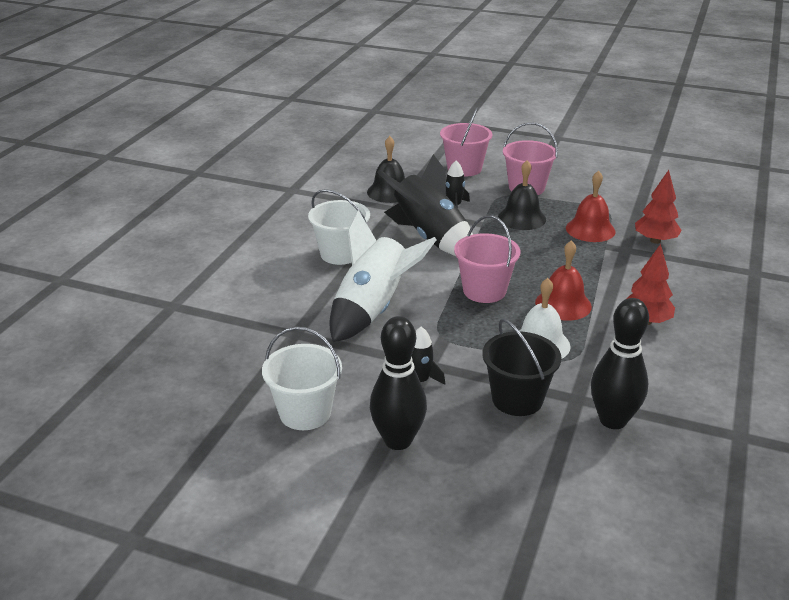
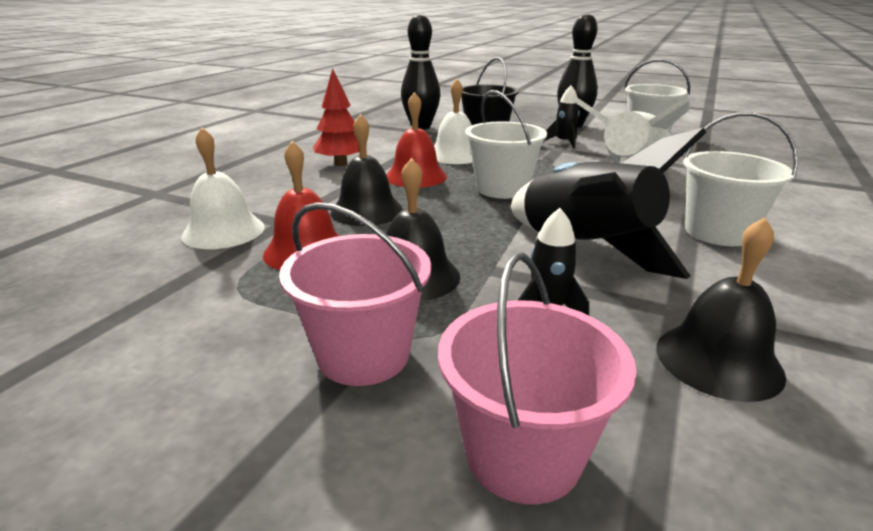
camera: 175 degrees left, 5 degrees down
(484, 291) = (502, 189): pink bucket -> white bucket
(577, 262) = (367, 211): none -> black bell
(655, 240) = (223, 231): red tree -> white bell

